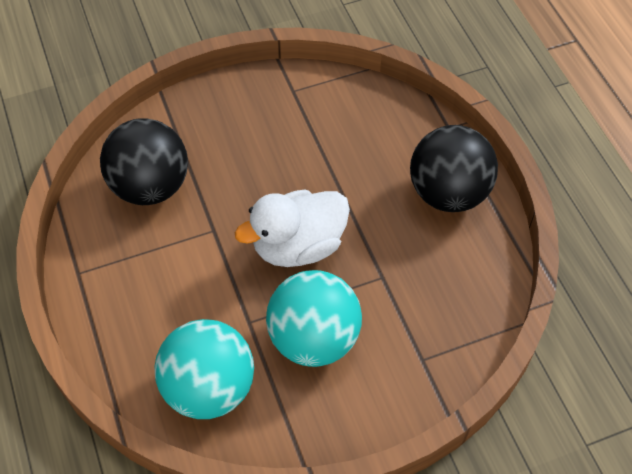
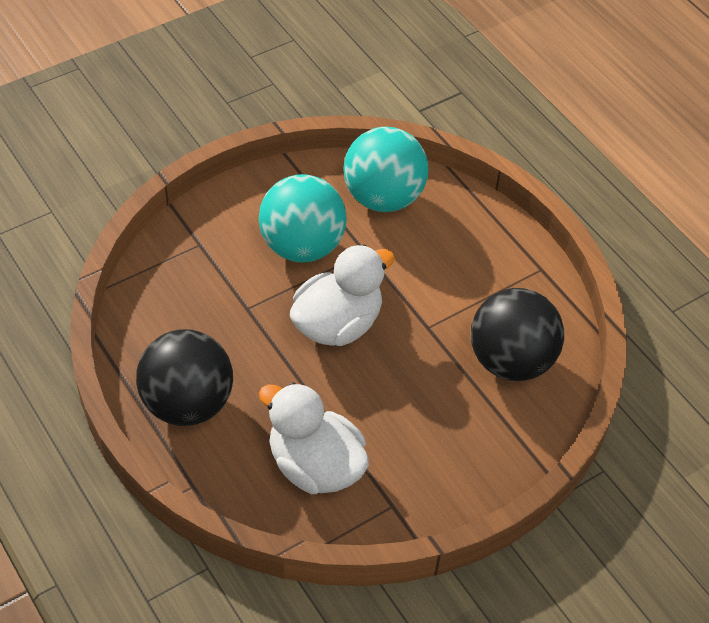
camera: 165 degrees right, 5 degrees down
(347, 127) = (315, 466): none -> white duck

